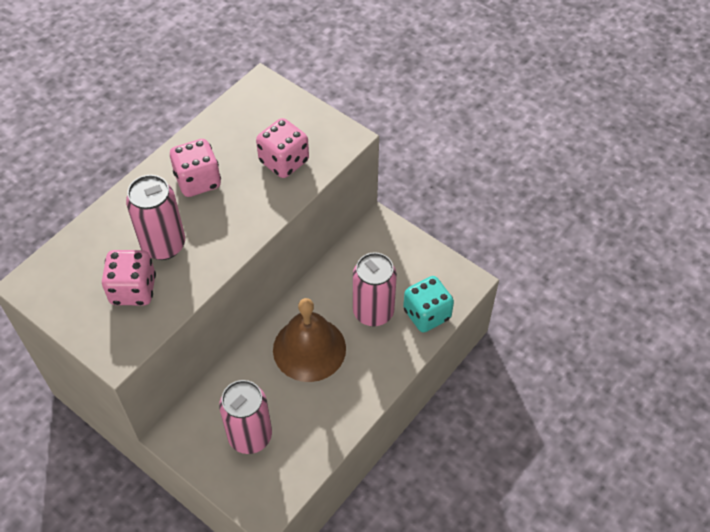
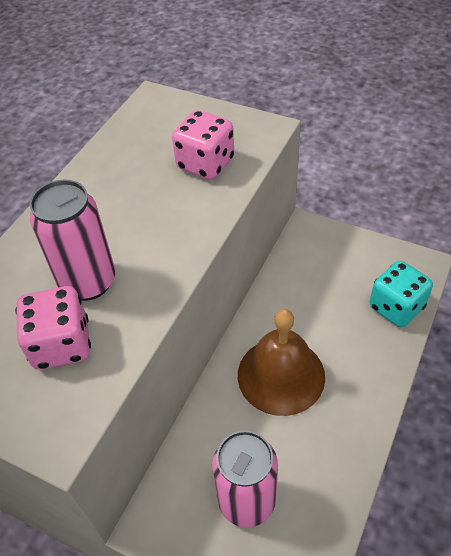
camera: 10 degrees left, 5 degrees down
(198, 181) = (111, 203): pink dice -> none
(373, 312) = (337, 318): pink can -> none

